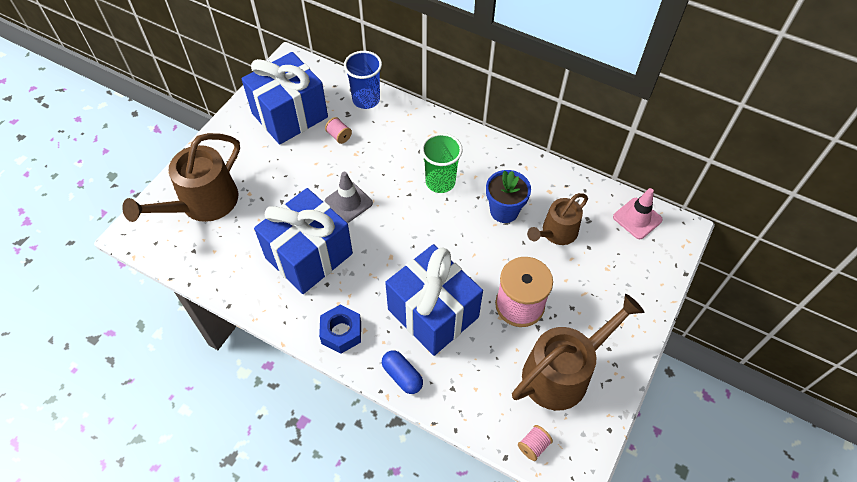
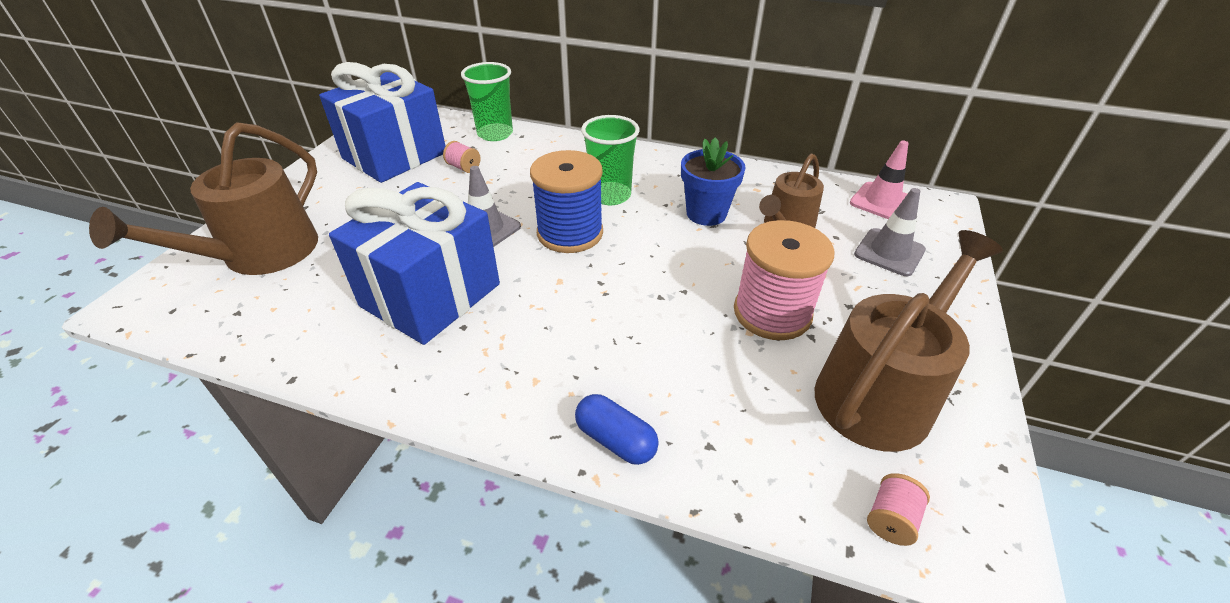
camera: 10 degrees left, 15 degrees down
(341, 332) = (495, 390): blue nut -> none
(366, 99) = (495, 134): blue cup -> green cup
(405, 215) = (570, 233): none -> blue spool
(433, 313) = (643, 341): blue gift -> none
(619, 267) = (889, 252): none -> grey traffic cone

